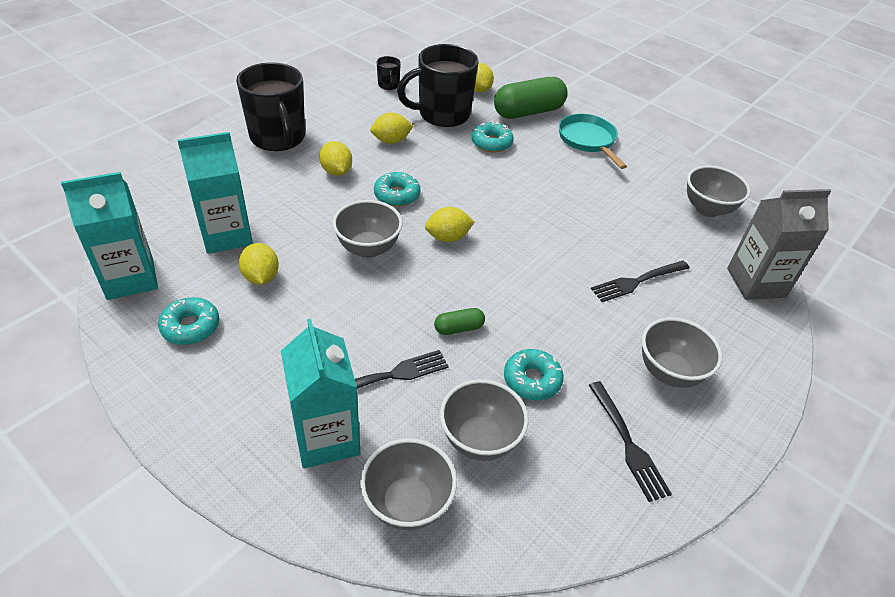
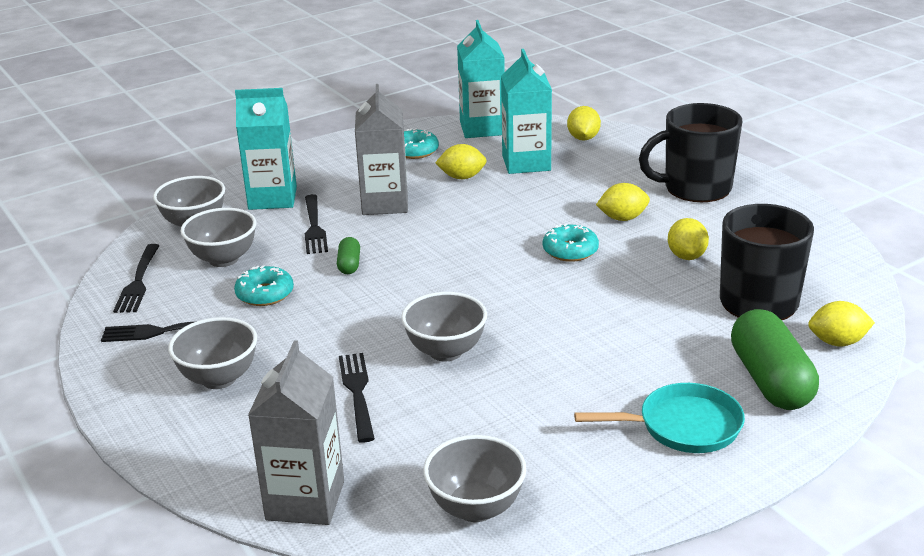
camera: 110 degrees right, 15 degrees down
(327, 327) = (385, 203): none -> grey carton
(368, 248) = (483, 228): grey bowl -> grey bowl (446, 351)
(388, 85) = (836, 266): black mug -> none
(448, 237) = (484, 274): yellow lemon -> yellow lemon (583, 138)
(491, 143) = (678, 332): turquoise donut -> none
(552, 511) = (138, 281): none -> black fork

